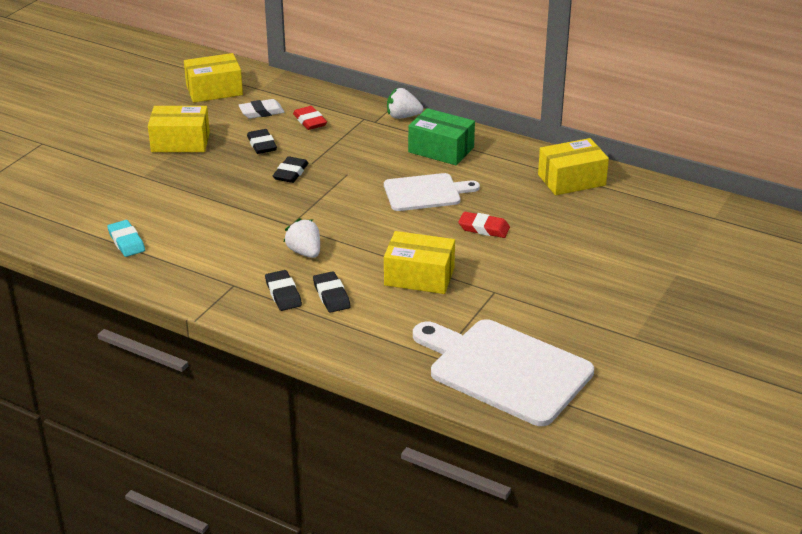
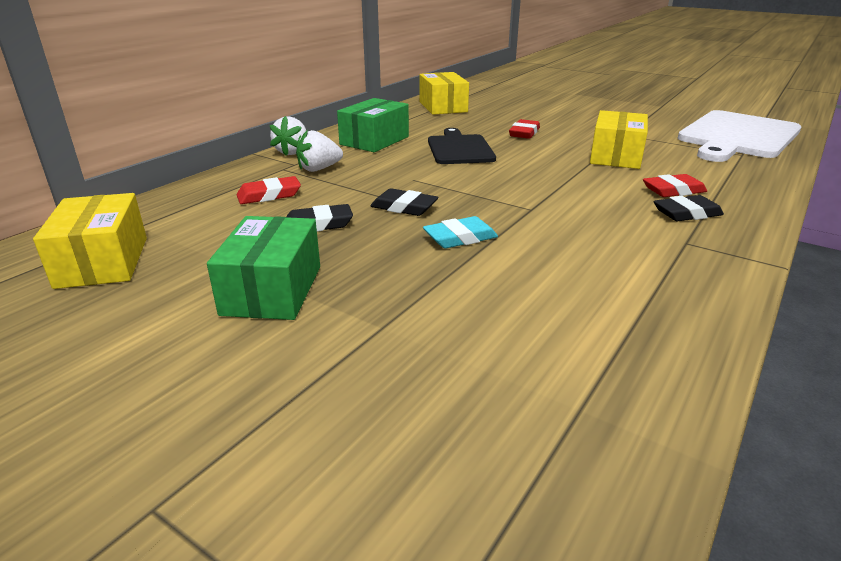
camera: 85 degrees left, 5 degrees down
(126, 242) = (613, 335): turquoise eraser -> turquoise eraser (460, 238)
(180, 142) = (272, 290): yellow box -> green box
(261, 112) = (217, 224): white eraser -> none
(305, 252) = (592, 202): white strawberry -> white strawberry (319, 169)
(331, 295) = (673, 190): black eraser -> red eraser
(426, 192) = (459, 149): white cutting board -> black cutting board

